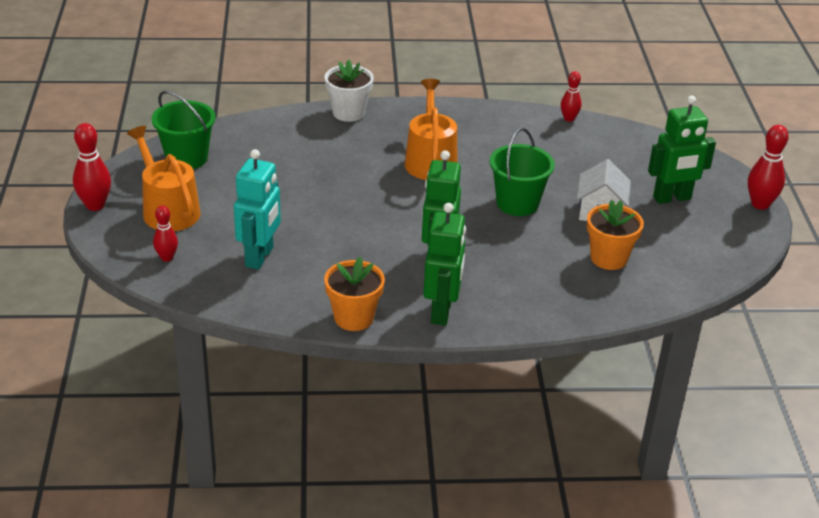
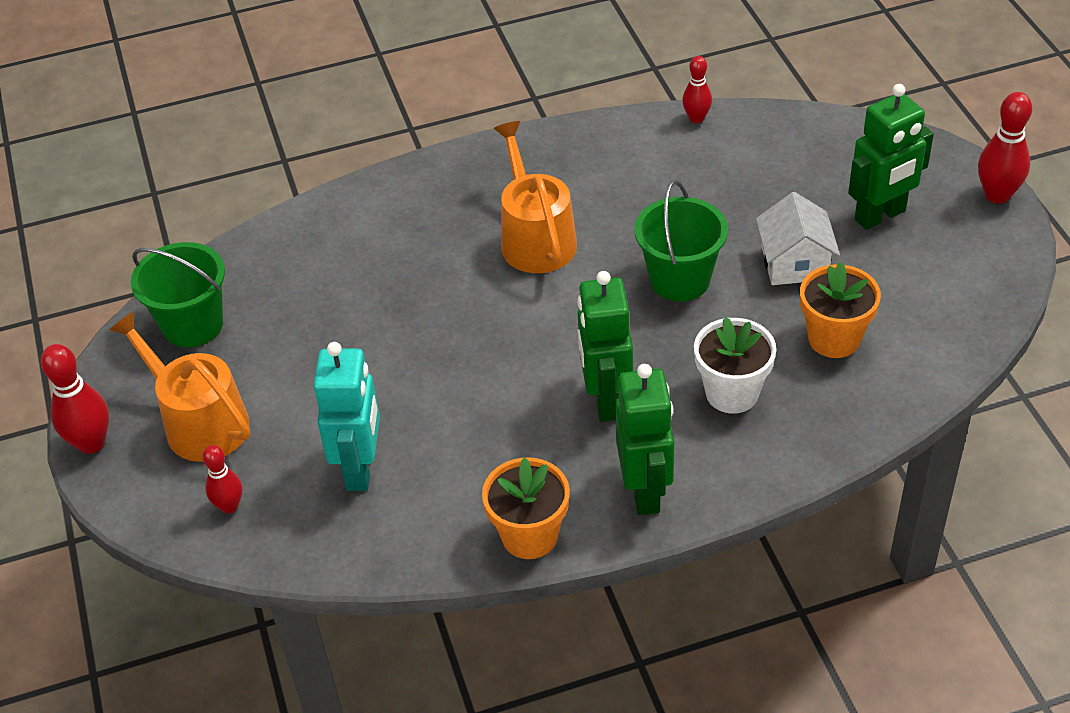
camera: 10 degrees left, 10 degrees up
(348, 113) = (392, 186): white flower pot -> white flower pot (732, 393)

